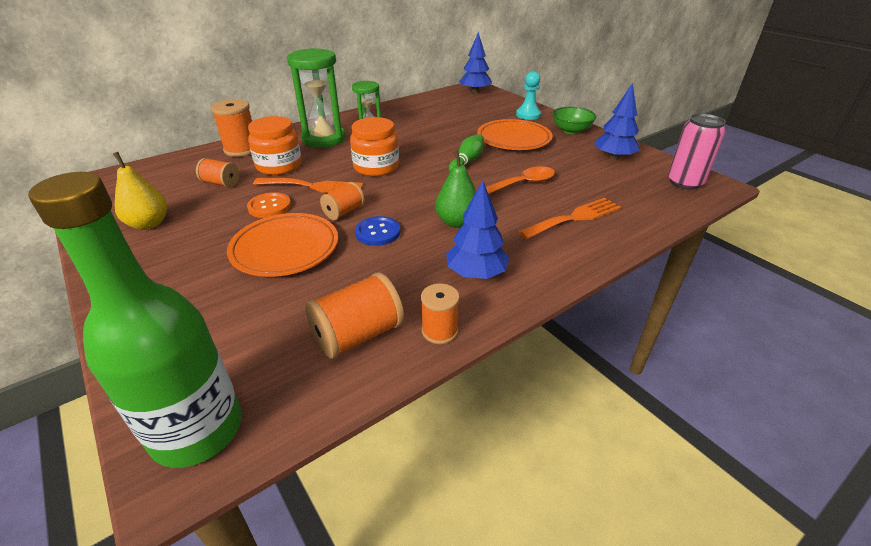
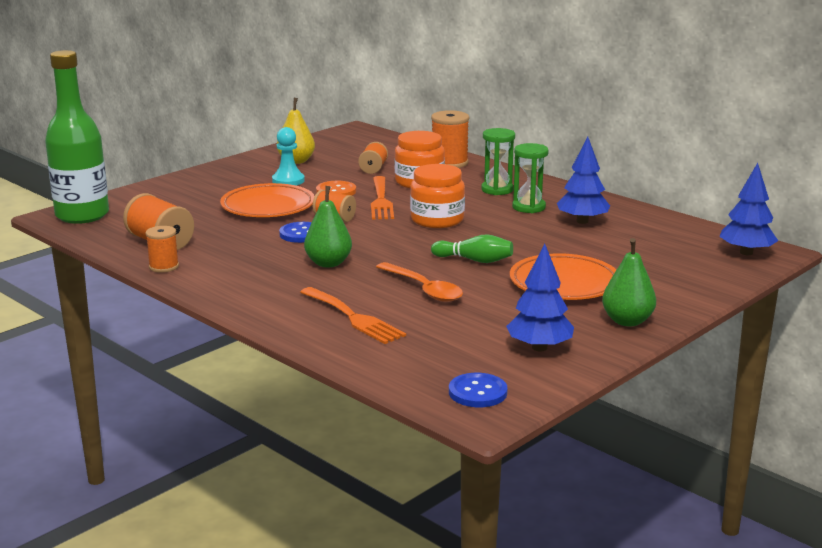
camera: 80 degrees right, 15 degrees down
(324, 139) = (497, 190): green hourglass -> green hourglass, size x0.61
(476, 273) = (240, 275): blue tree -> blue tree (582, 221)
(528, 115) = (671, 291): turquoise pawn -> turquoise pawn (288, 181)
(571, 130) = (627, 321): green bowl -> green pear
(684, 183) = (477, 392): pink can -> blue button

